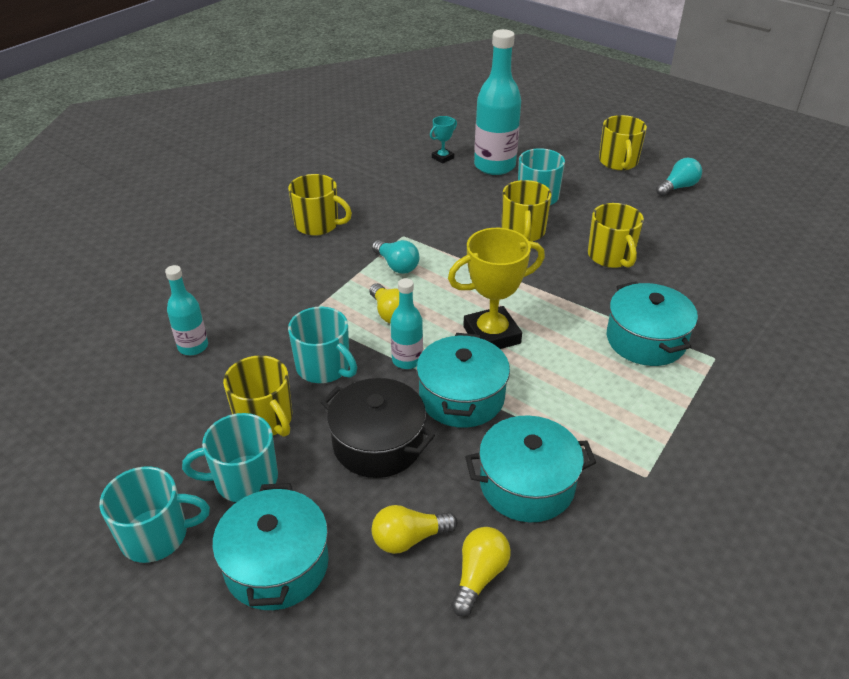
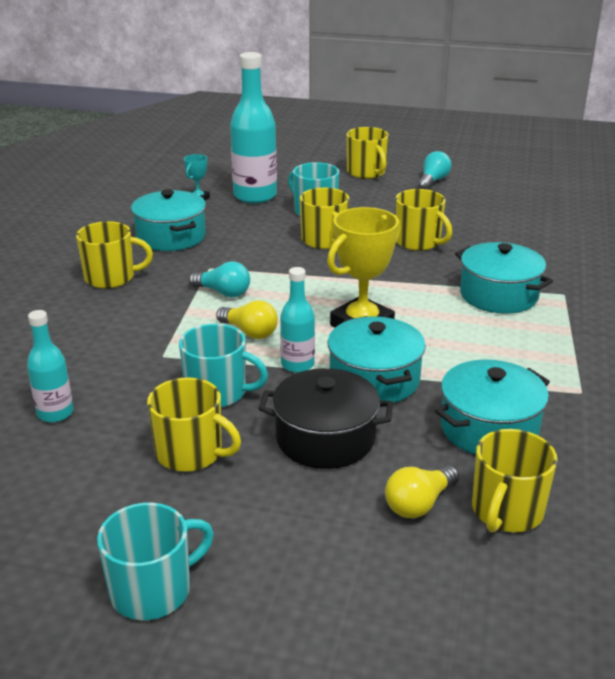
camera: 25 degrees left, 10 degrees down
(244, 479) = (212, 510): turquoise mug -> none
(277, 565) = (307, 569): turquoise pot -> turquoise pot (171, 237)
(479, 576) = (506, 511): yellow light bulb -> yellow mug

